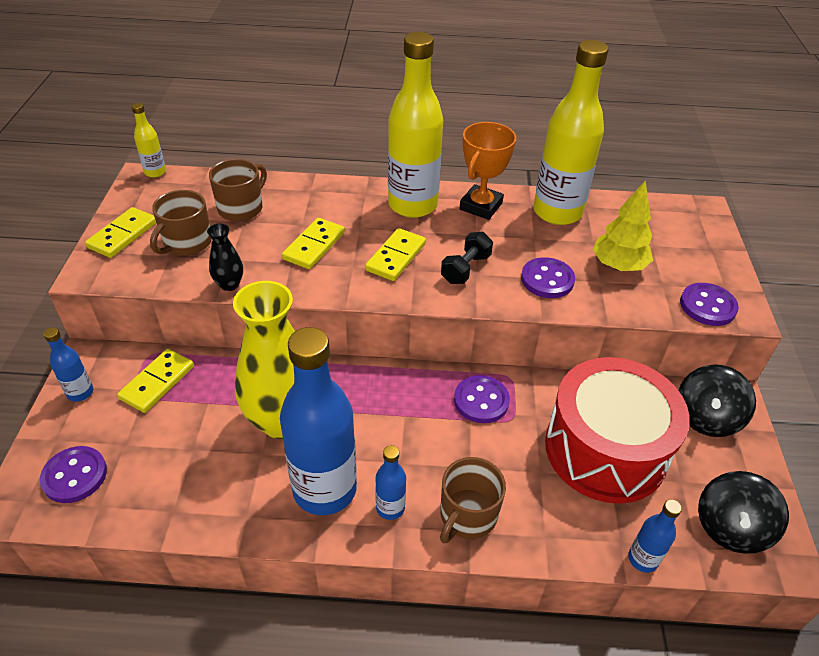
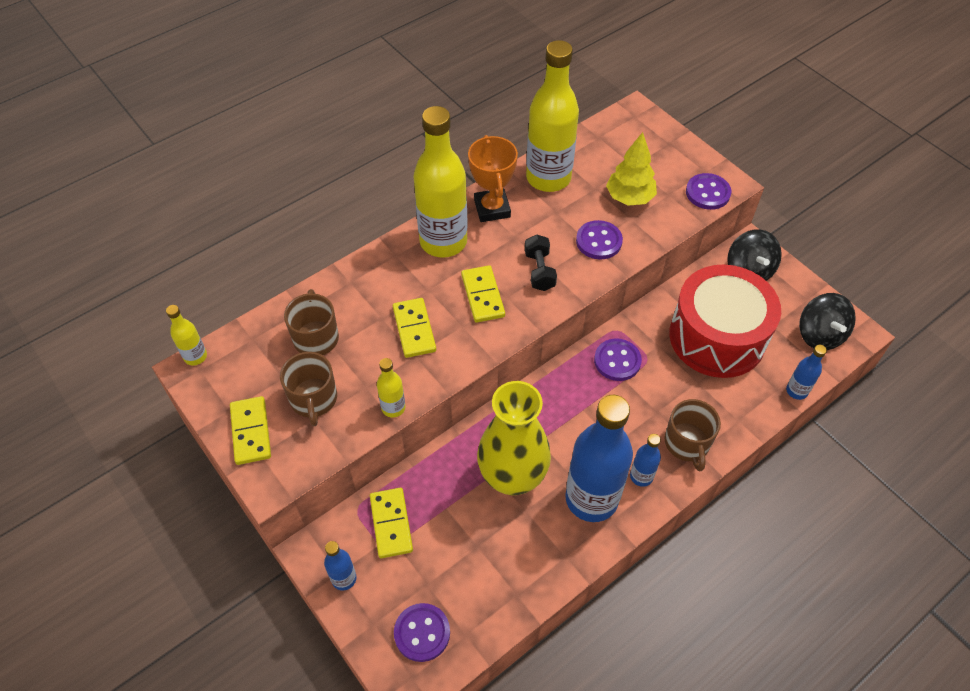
camera: 40 degrees left, 10 degrees up
(229, 284) = (393, 408): black vase -> yellow bottle

